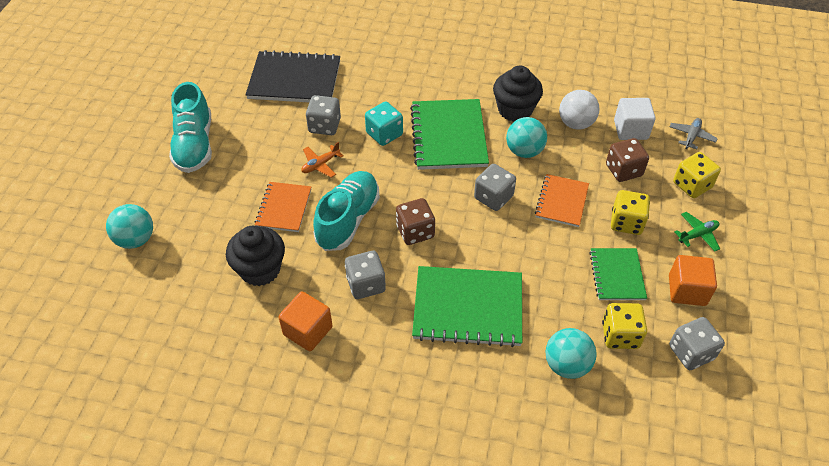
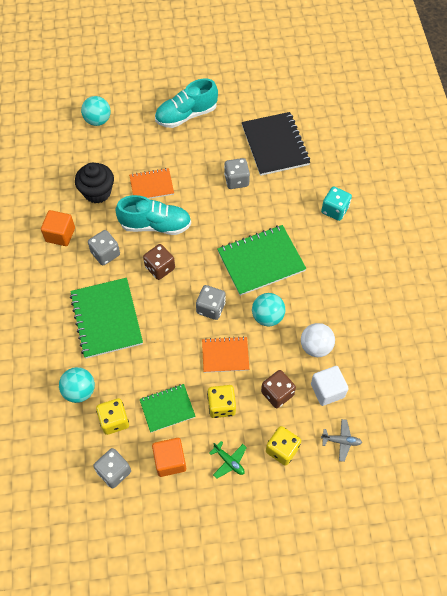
camera: 70 degrees right, 10 degrees up
(320, 164) = (198, 191): orange plane -> none
(384, 134) = (244, 219): turquoise dice -> turquoise dice (334, 210)
(515, 110) = (311, 298): black cupcake -> none

